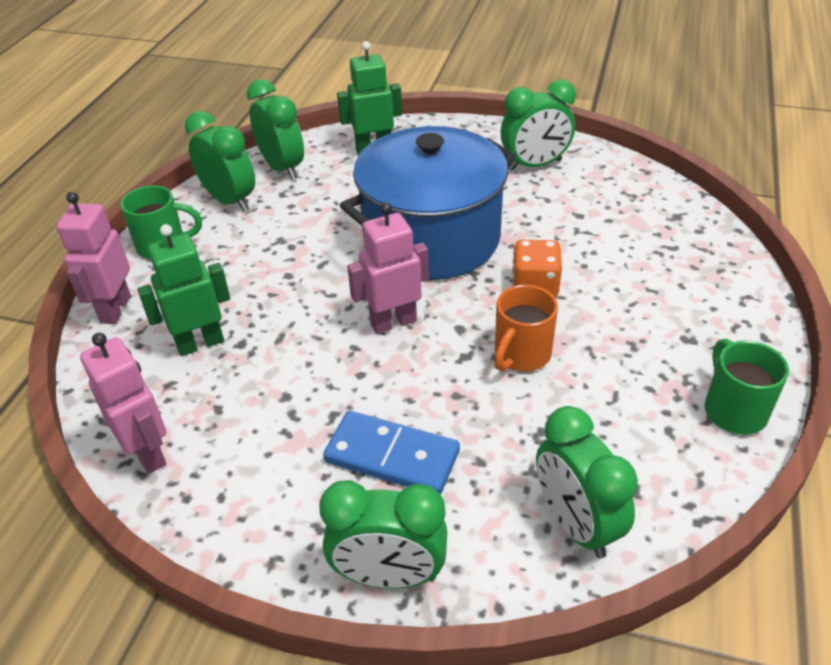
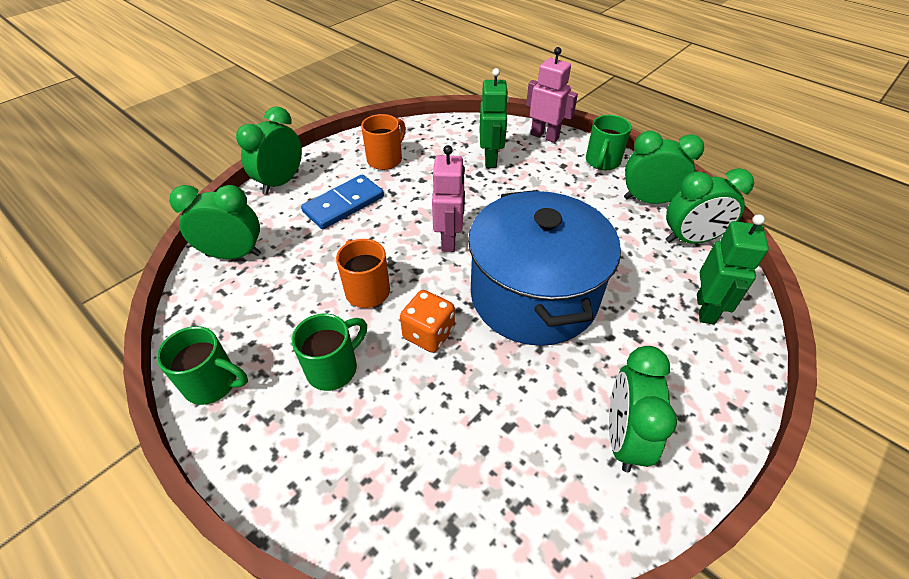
camera: 115 degrees right, 5 degrees up
(148, 453) = (422, 131): pink robot -> none
(229, 200) = (648, 200): green clock -> green clock turned 150 degrees counterclockwise
(253, 462) = (385, 159): none -> orange mug
(629, 332) = (334, 368): none -> green mug

